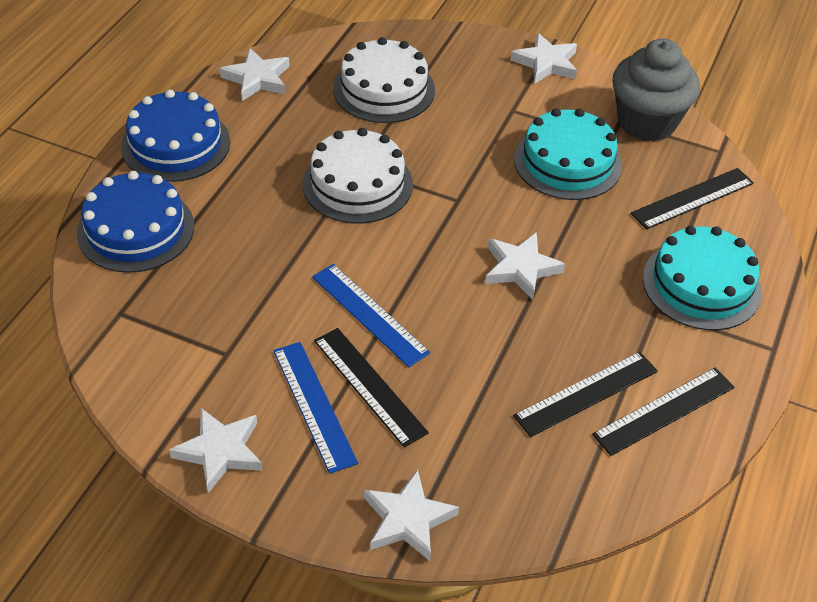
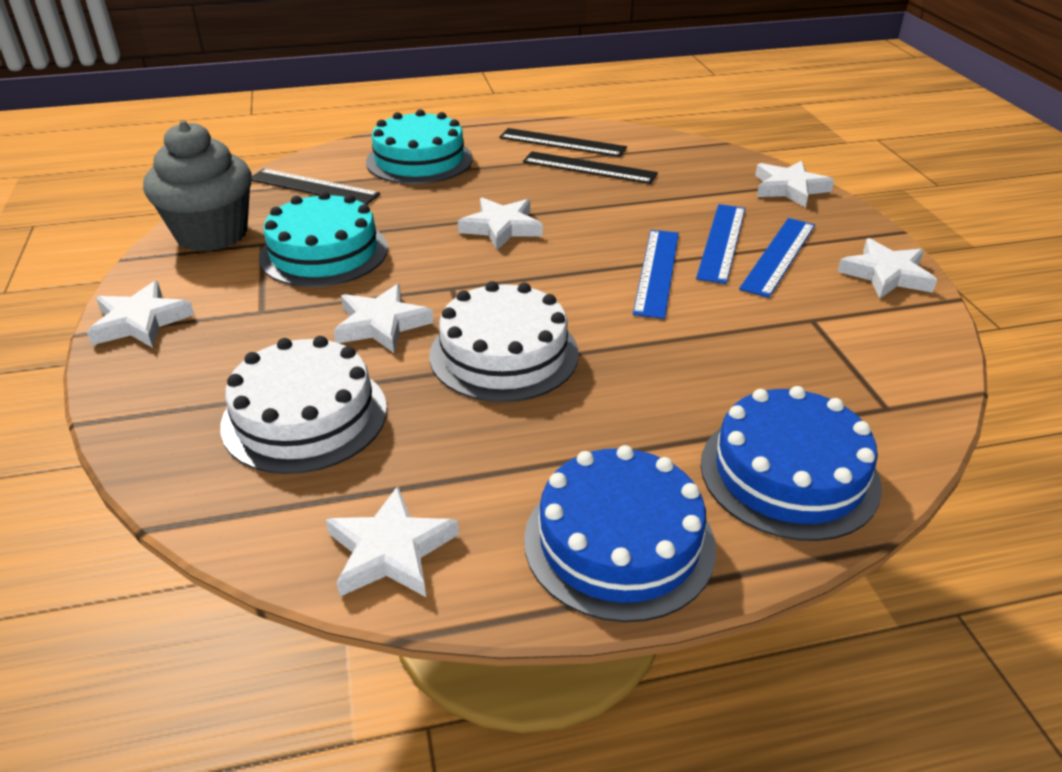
camera: 125 degrees left, 10 degrees down
(369, 386) = (722, 242): black ruler -> blue ruler
(445, 150) = (381, 324): none -> white star

